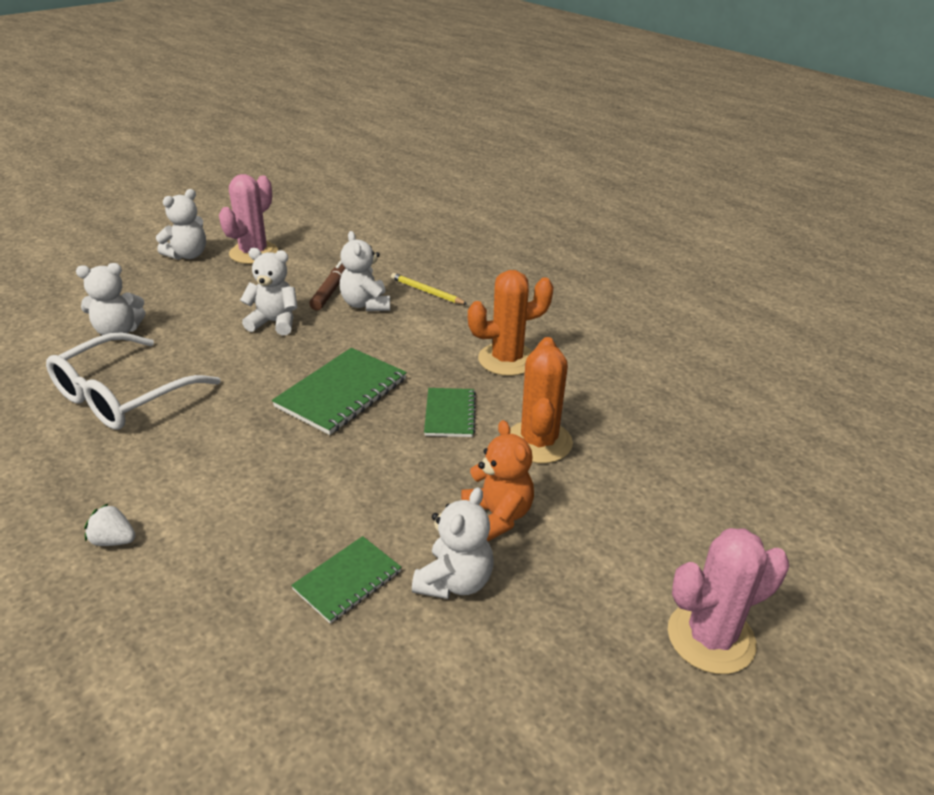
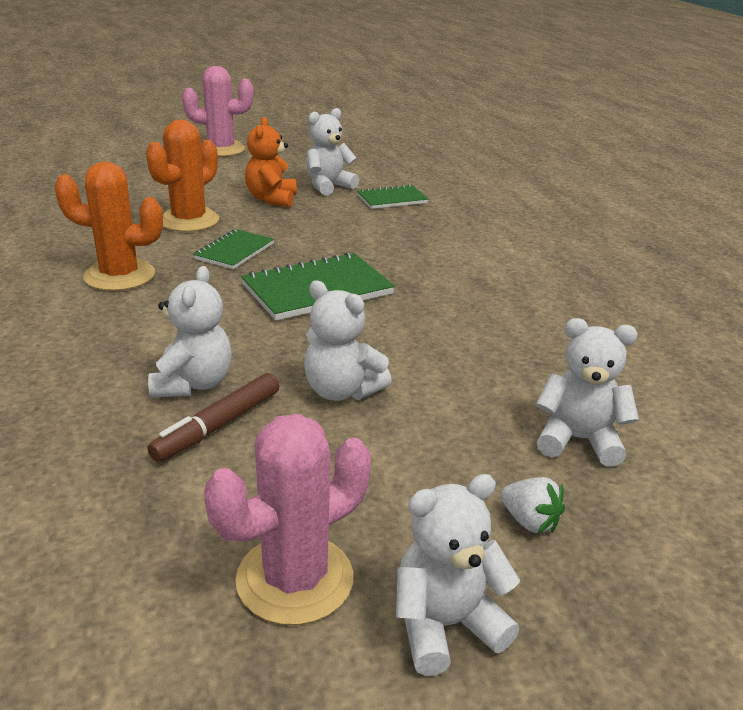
camera: 155 degrees left, 5 degrees down
(114, 540) = (547, 246): white strawberry -> white strawberry (529, 521)
(123, 396) = (555, 345): white glasses -> none
(427, 291) = (86, 380): yellow pencil -> none

